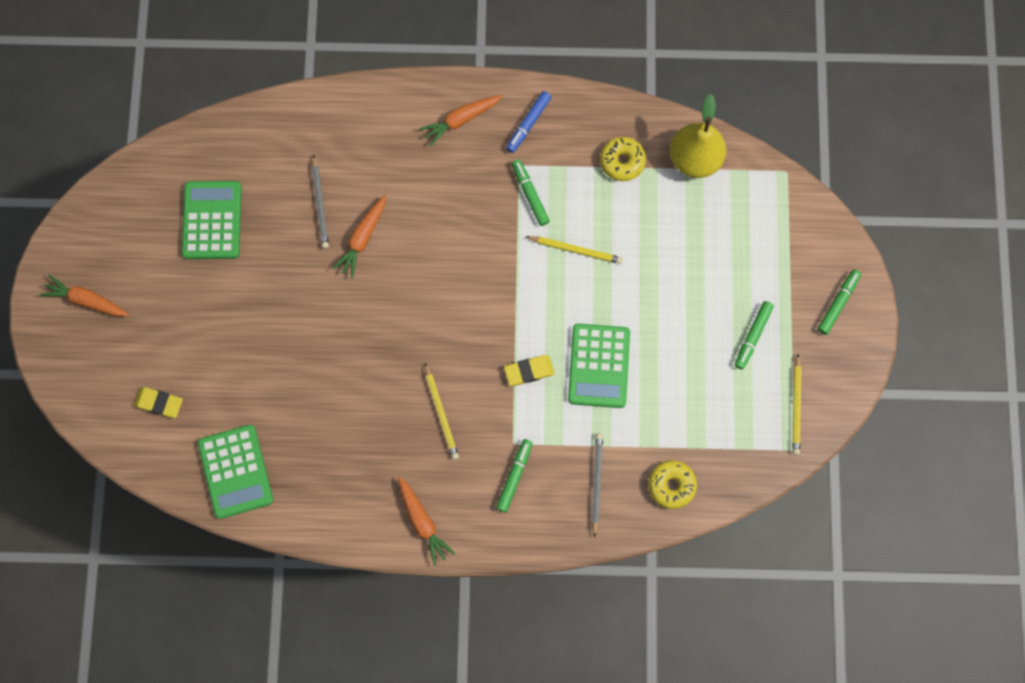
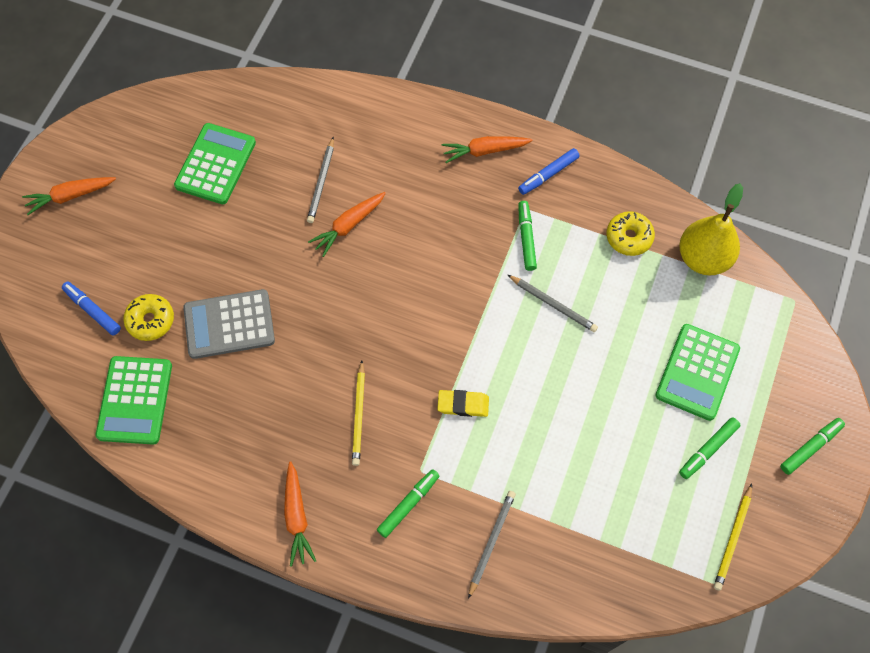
camera: 20 degrees right, 10 degrees down
(86, 300) = (70, 196): orange carrot -> orange carrot turned 60 degrees counterclockwise
(159, 403) = (92, 310): yellow eraser -> blue marker
(291, 371) = (229, 324): none -> grey calculator
(575, 250) = (553, 304): yellow pencil -> grey pencil
(599, 366) = (536, 424): green calculator -> green calculator (697, 372)
(671, 485) = (570, 573): yellow donut -> yellow donut (151, 320)

